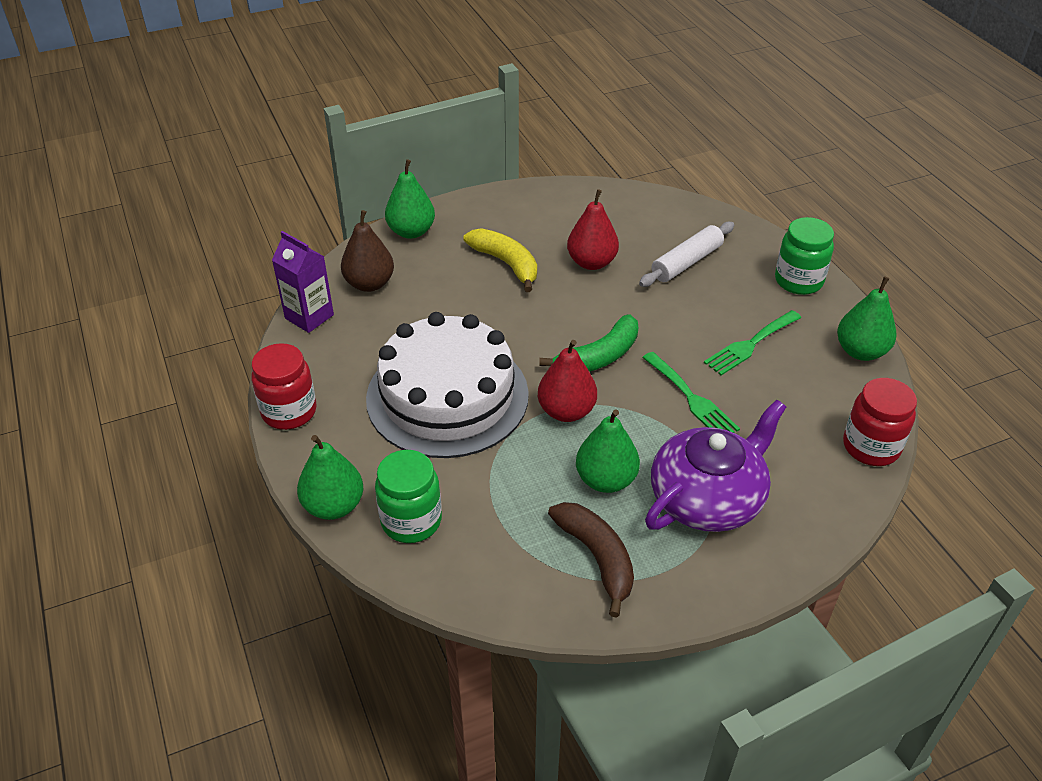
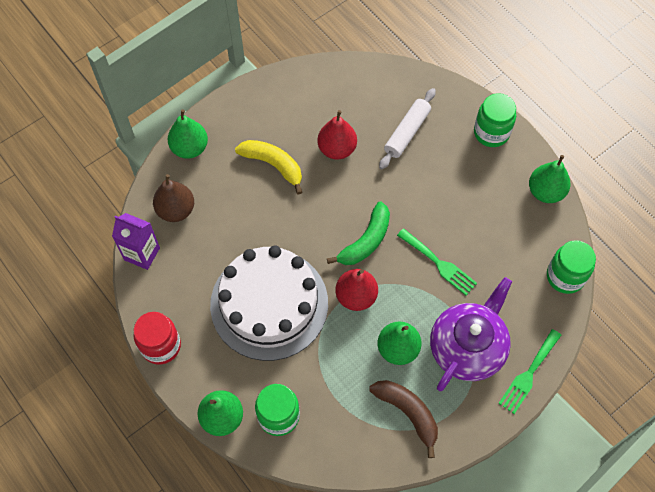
camera: 15 degrees left, 20 degrees up
(750, 344) = (469, 204): green fork -> green fork (528, 374)
(871, 447) = (565, 276): red jar -> green jar

